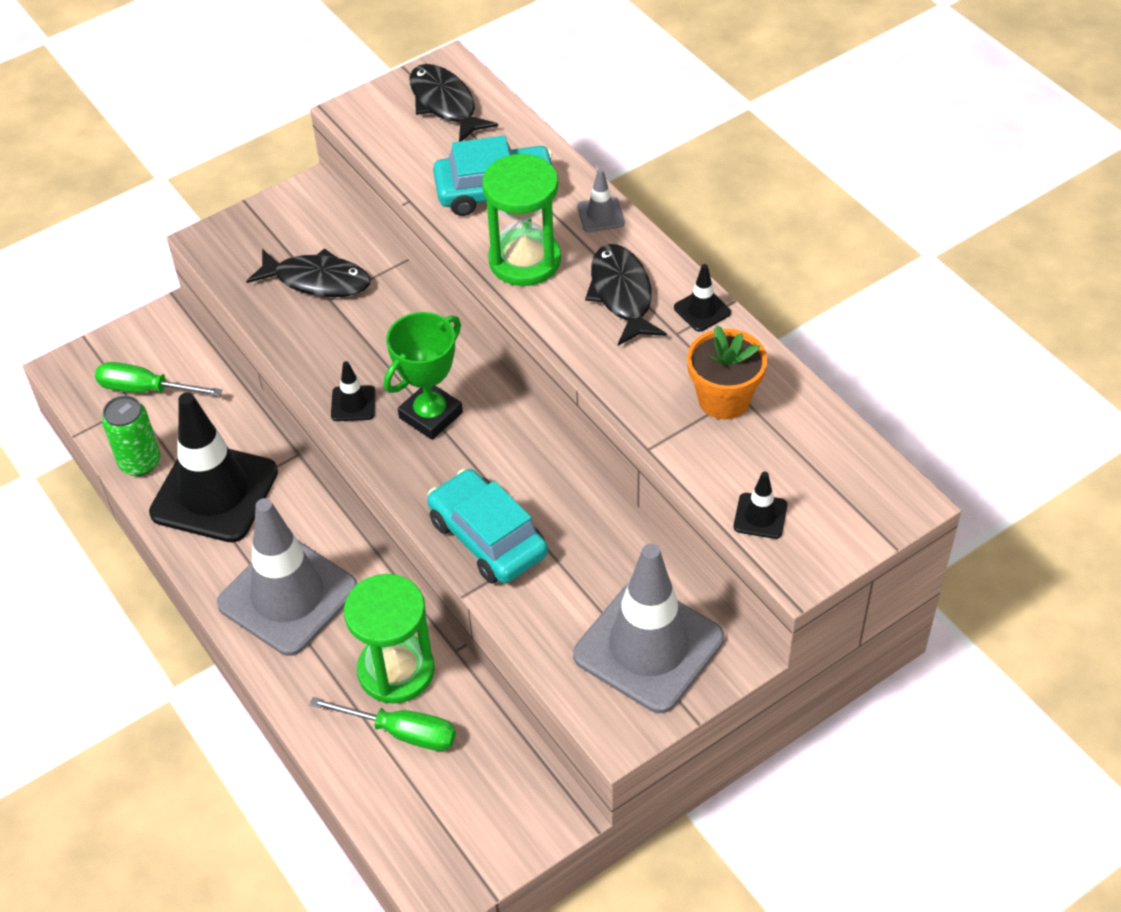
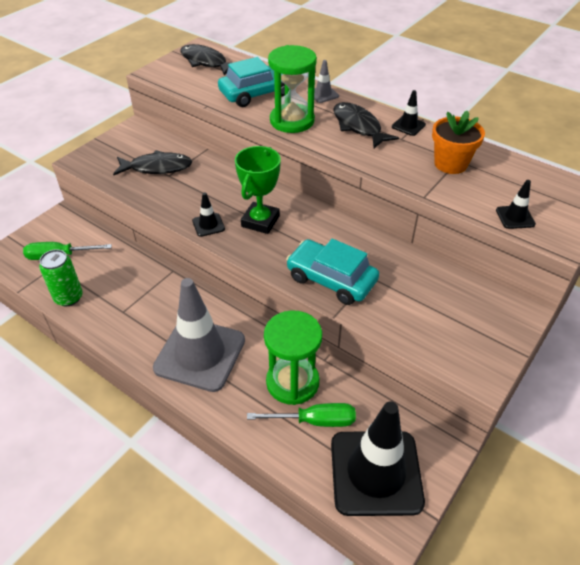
camera: 20 degrees left, 5 degrees down
(214, 492) = (126, 304): black traffic cone -> black traffic cone (375, 472)
(648, 647) = (468, 318): grey traffic cone -> none

